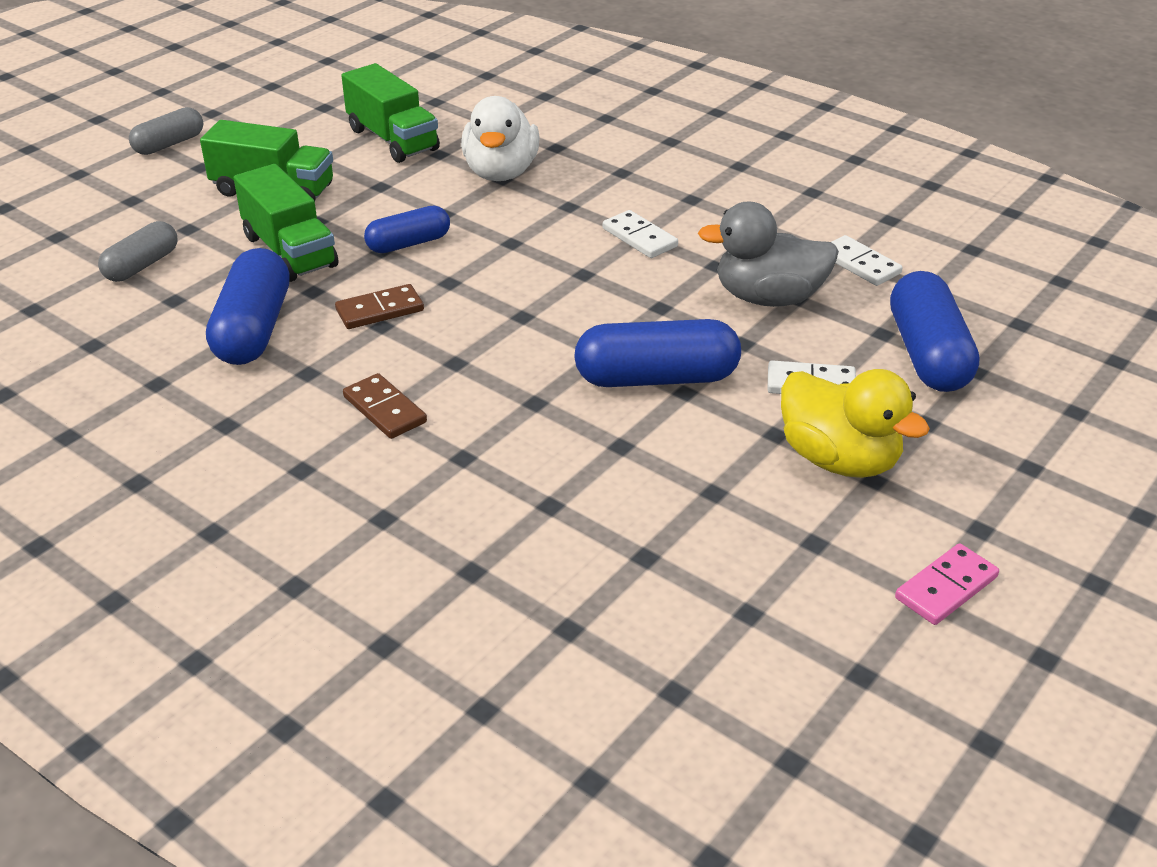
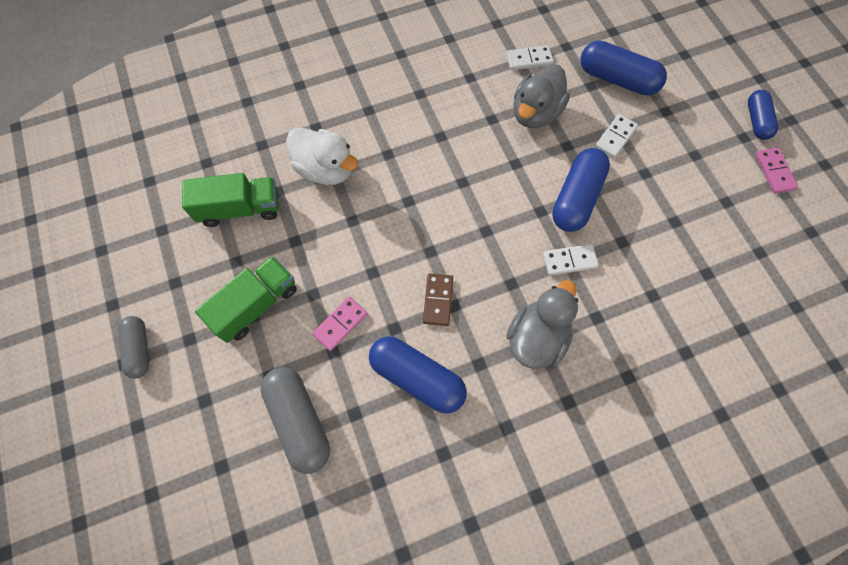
camera: 60 degrees left, 30 degrees up
(142, 265) = (299, 421): grey capsule -> grey capsule, size x1.62
(290, 251) = (340, 324): green truck -> pink domino
(385, 409) = (536, 338): brown domino -> grey duck
(408, 243) = (375, 254): blue capsule -> blue capsule (756, 121)
(640, 237) = (444, 138): white domino -> white domino (569, 260)
(839, 459) = (676, 159): yellow duck -> none

